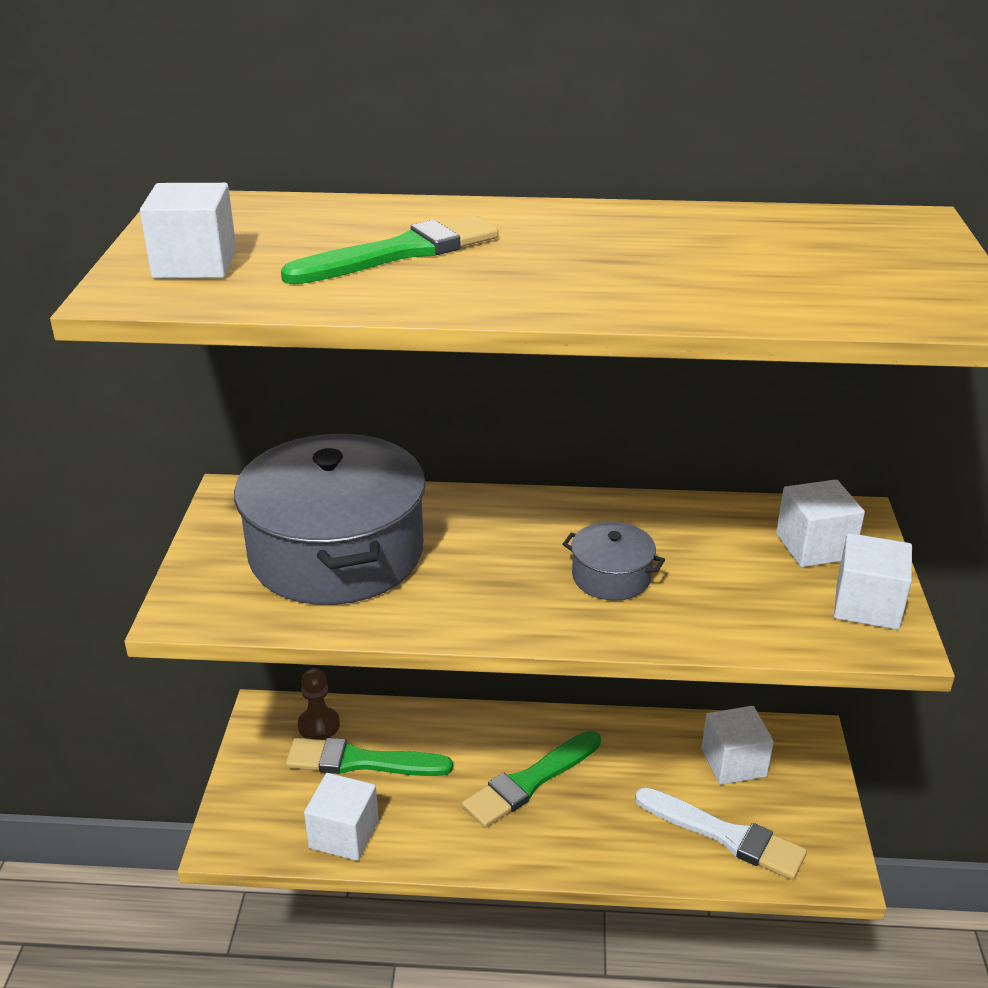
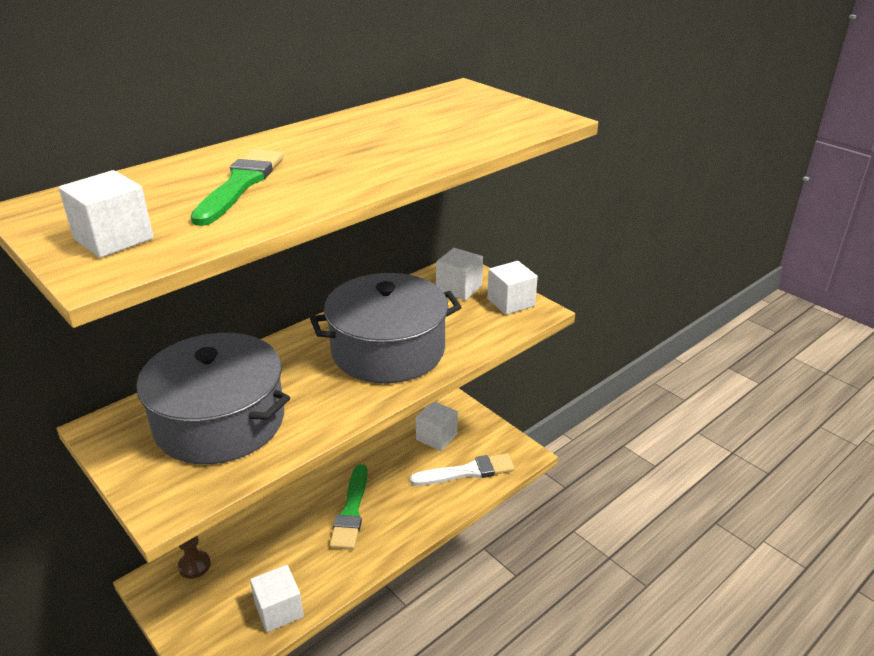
camera: 45 degrees left, 0 degrees up
(361, 761) = (244, 566): green brush -> none
(611, 576) = (388, 350): grey pot -> grey pot, size x2.26

